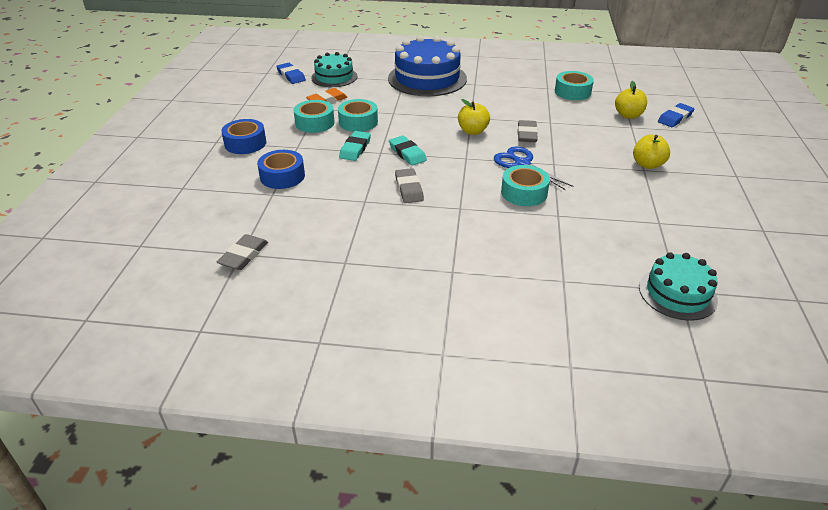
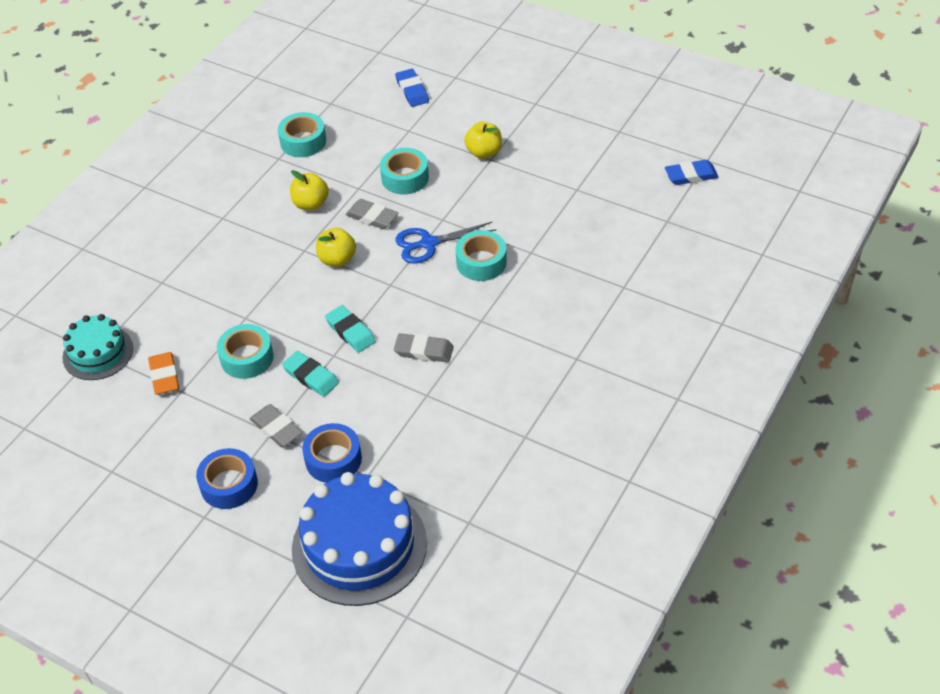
camera: 65 degrees left, 10 degrees up
(243, 255) = (473, 520): grey eraser -> grey eraser (276, 428)
(291, 76) = (57, 401): blue eraser -> blue eraser (691, 175)
(315, 123) = (220, 402): turquoise tape -> turquoise tape (405, 178)
(407, 153) = (350, 331): turquoise eraser -> turquoise eraser turned 60 degrees clockwise
(427, 78) = (174, 258): blue cake -> blue cake (359, 546)
(628, 115) = (384, 122): yellow apple -> yellow apple (311, 204)
(677, 293) = (670, 224): turquoise cake -> none

